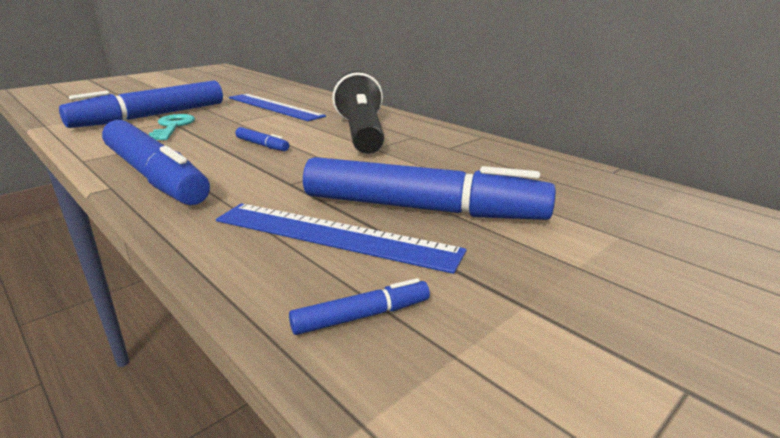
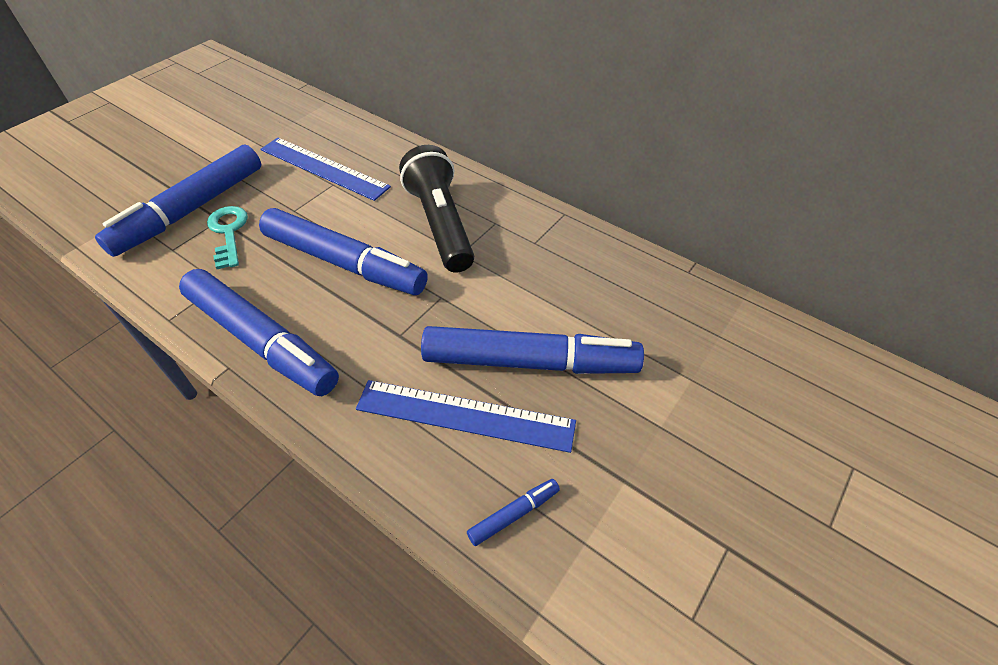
camera: 10 degrees left, 25 degrees up
(262, 145) = (344, 263): blue marker -> blue marker, size x2.50

